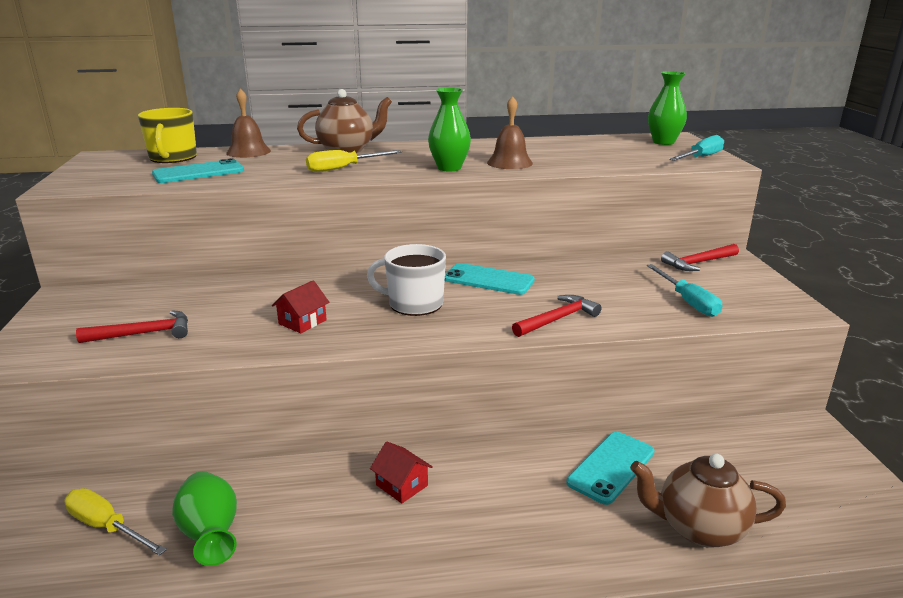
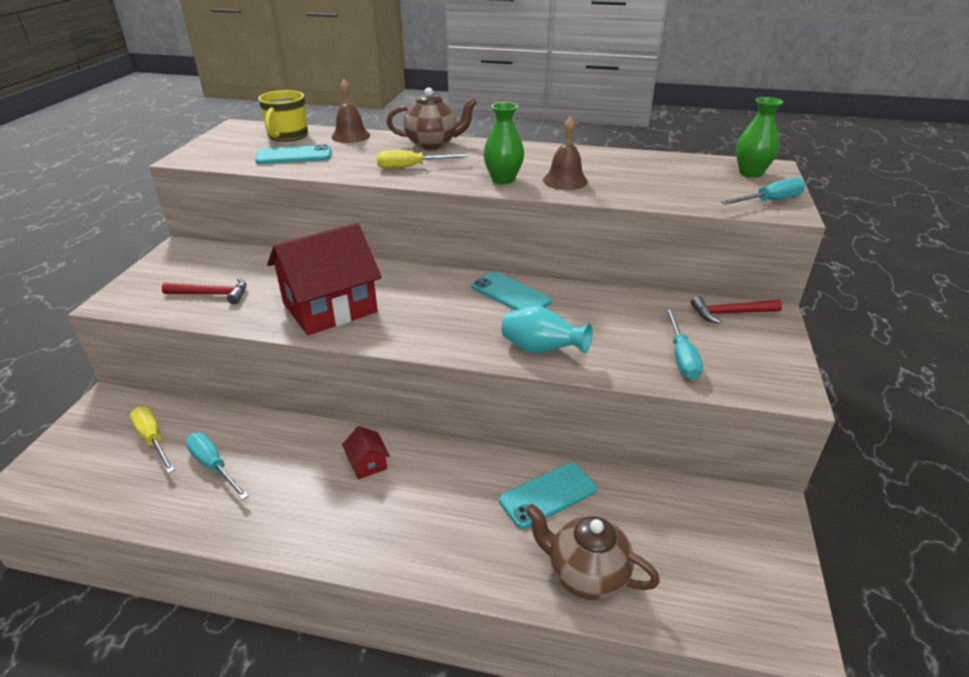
camera: 20 degrees right, 10 degrees up
(211, 535) = (213, 466): green vase -> turquoise screwdriver
(302, 322) = (329, 307): red house -> red house, size x2.47
(414, 304) = (429, 307): white mug -> none
(558, 319) = (541, 350): red hammer -> turquoise vase

